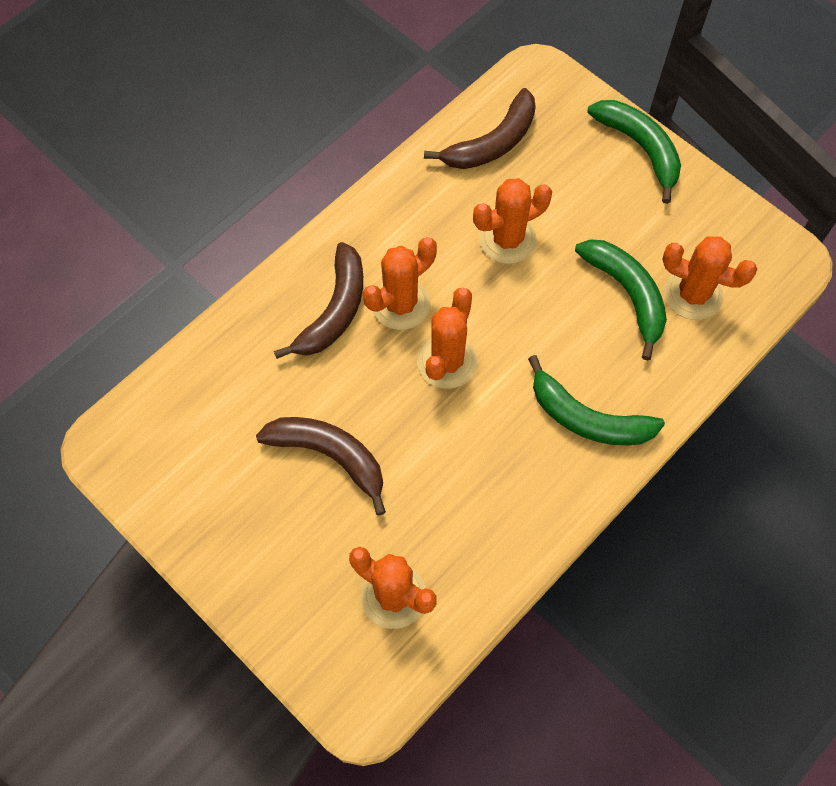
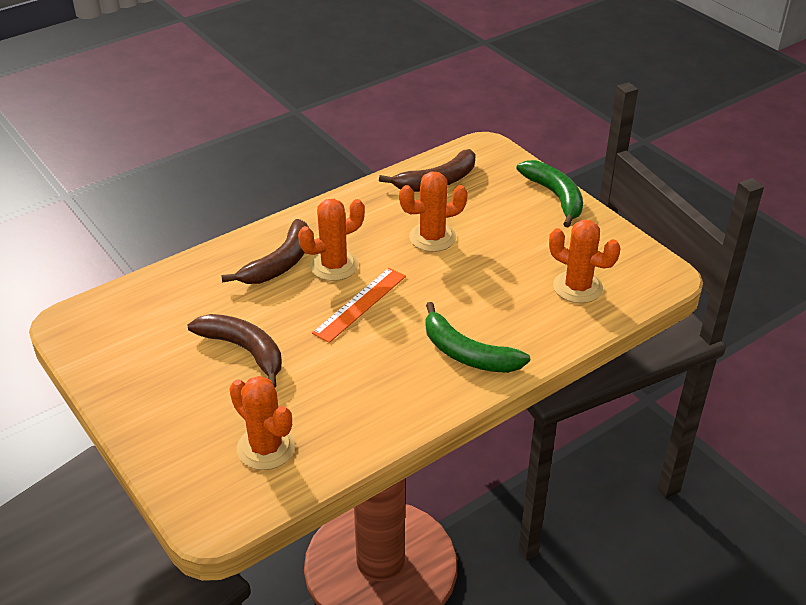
camera: 10 degrees right, 25 degrees down
(447, 362) = (360, 304): orange cactus -> orange ruler
(627, 294) = (522, 281): green banana -> none

